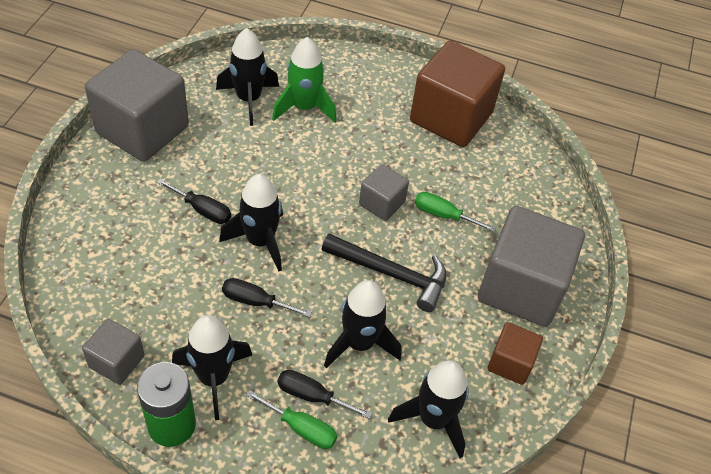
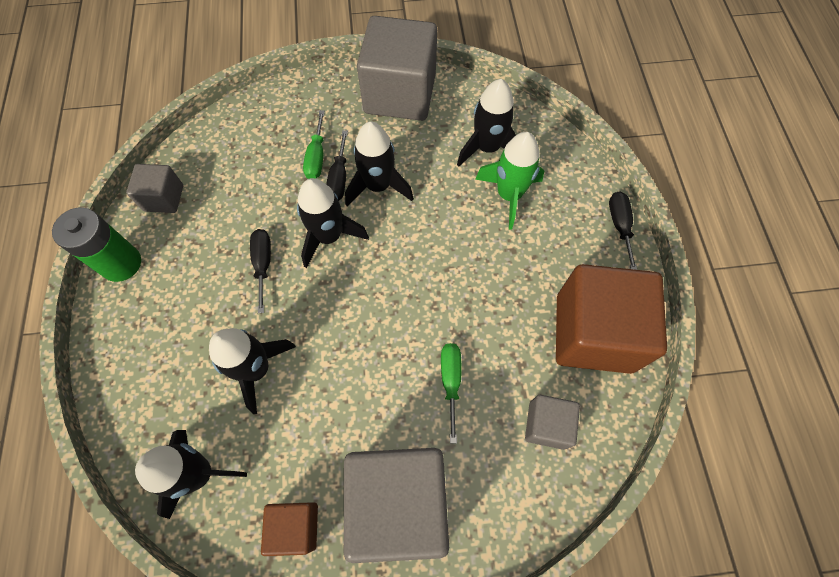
camera: 70 degrees right, 15 degrees up
(213, 378) = (175, 270): black rocket -> black rocket (378, 186)
(301, 428) = (150, 360): green screwdriver -> green screwdriver (316, 157)
(312, 396) = (185, 354): black screwdriver -> black screwdriver (619, 226)
(382, 203) = (431, 316): grey cube -> grey cube (546, 425)
(391, 274) = (349, 363): black hammer -> none

